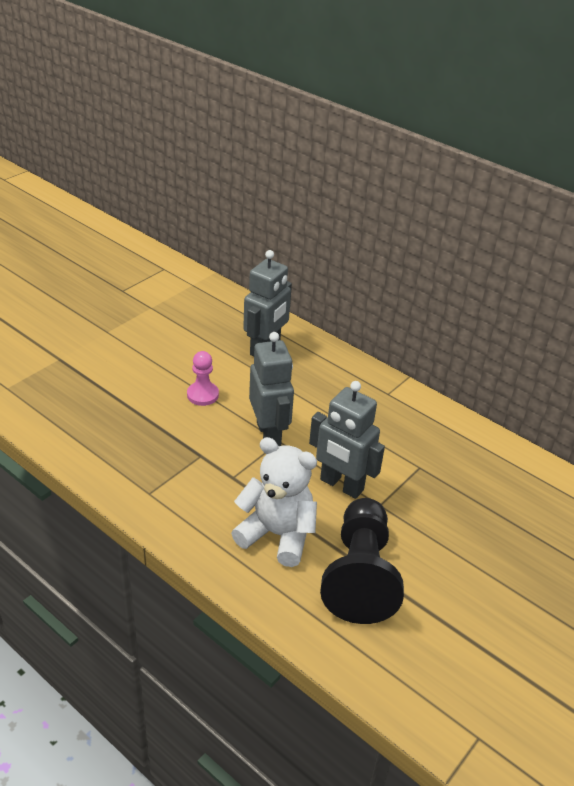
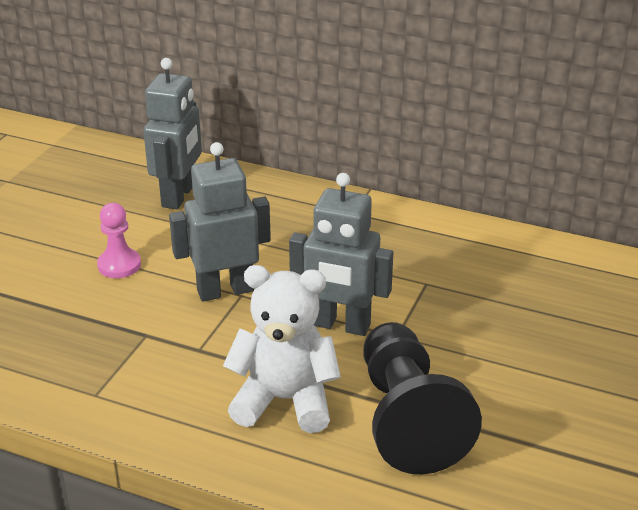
camera: 15 degrees left, 5 degrees down
(269, 435) = (225, 290): grey robot -> grey robot turned 75 degrees counterclockwise

